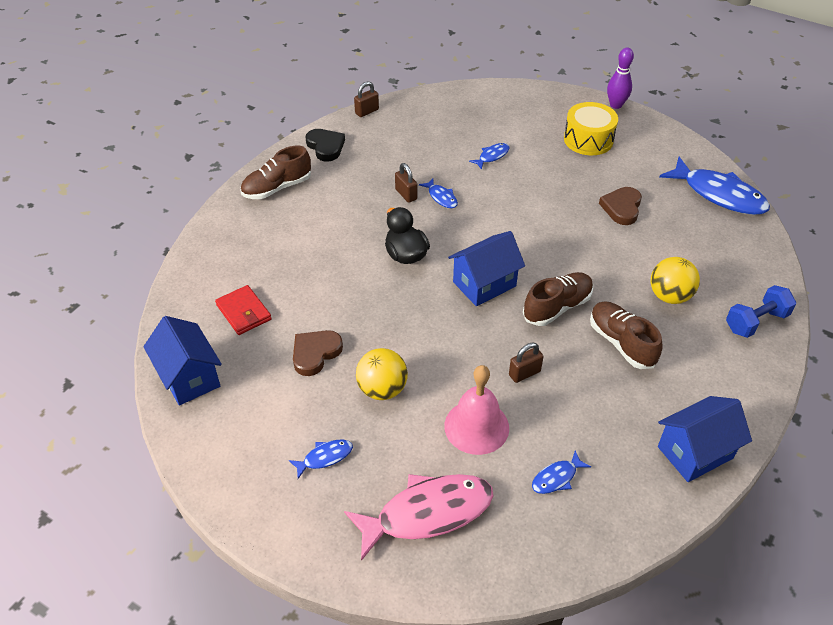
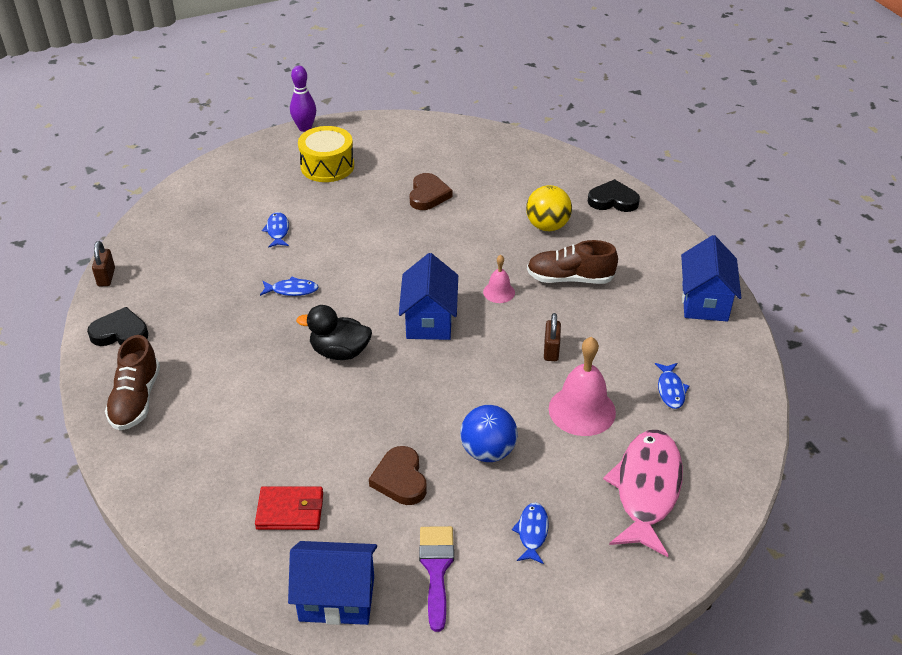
camera: 55 degrees left, 5 degrees down
(250, 417) = (436, 569): none -> purple brush
(382, 389) = (488, 451): yellow ball -> blue ball
(406, 194) = (260, 311): brown padlock -> none
(557, 307) = (499, 292): brown shoe -> pink bell
(622, 208) = (428, 195): brown heart -> brown heart turned 135 degrees counterclockwise
(719, 194) = (470, 140): blue fish -> none
(756, 322) = (613, 200): blue dumbbell -> black heart

